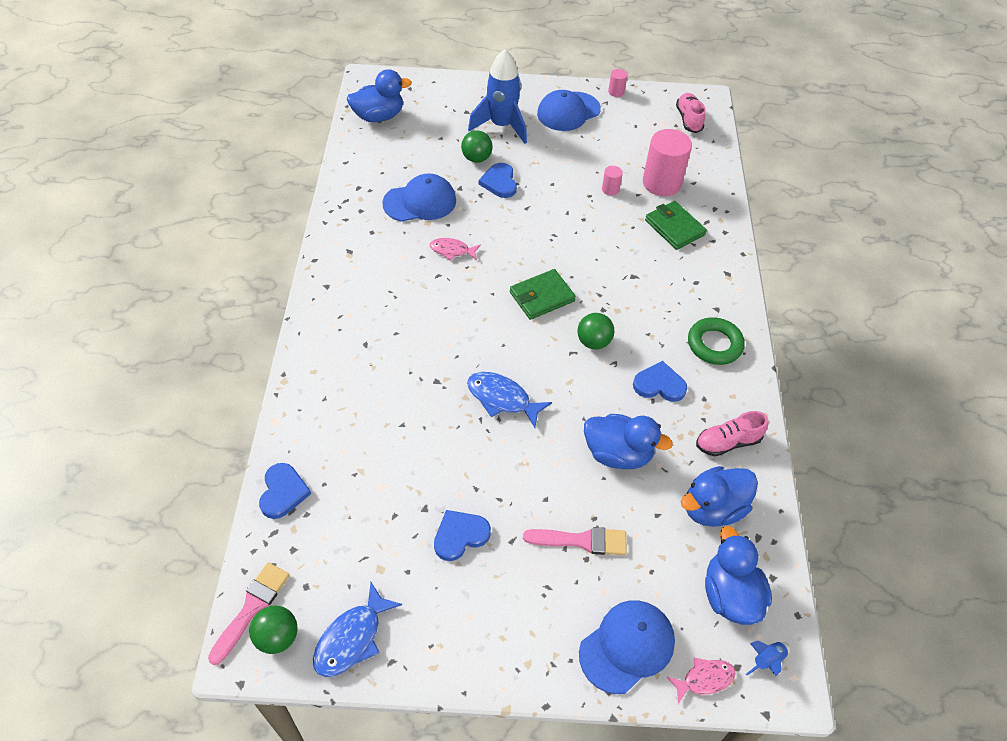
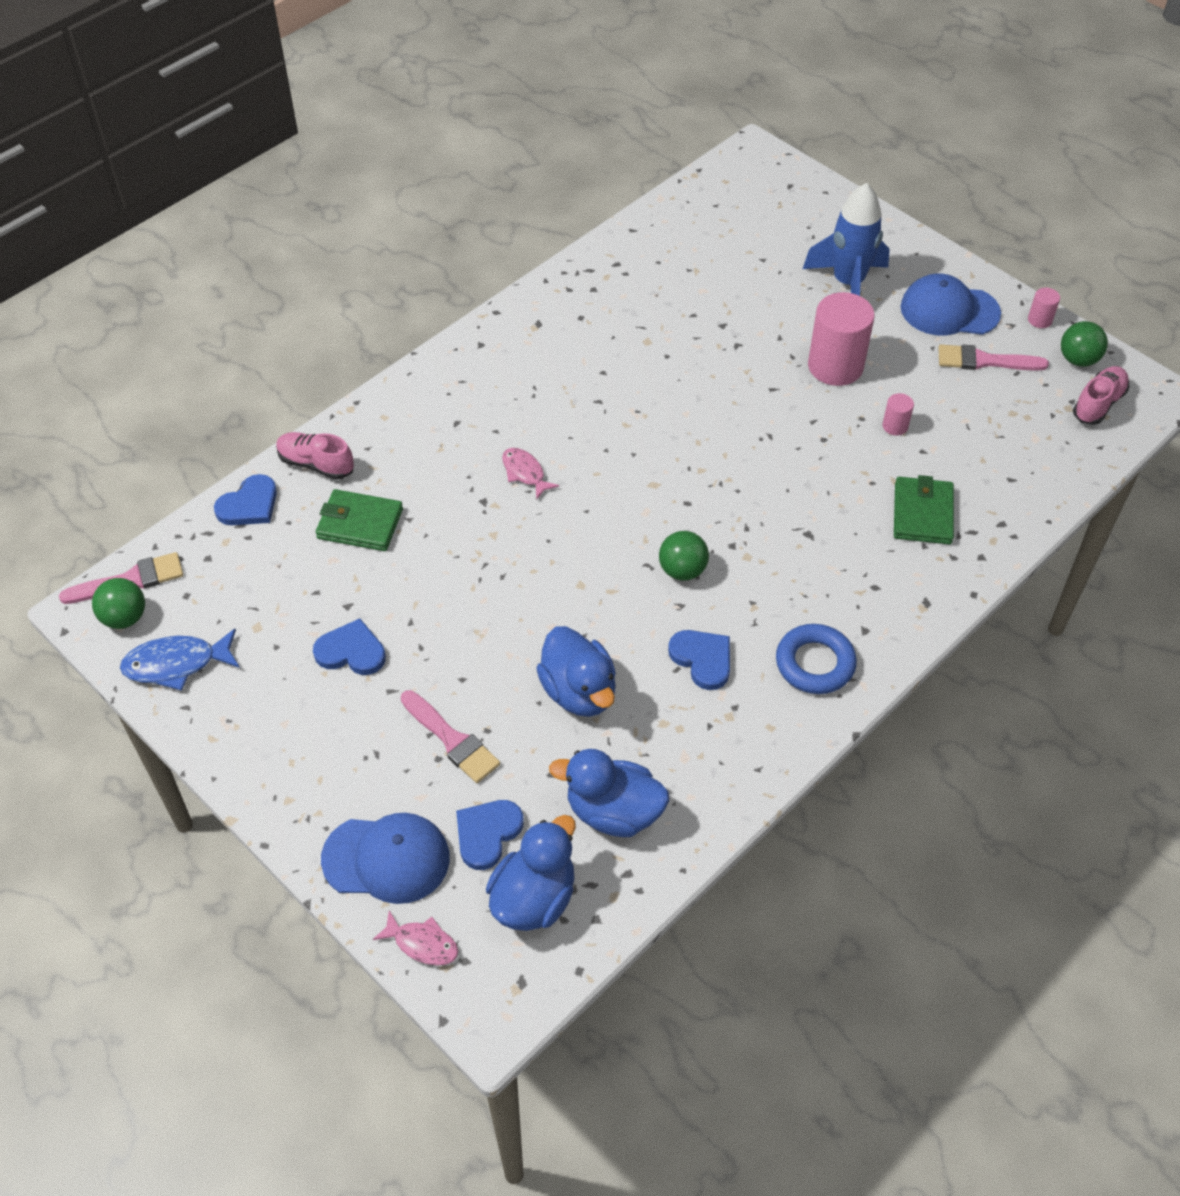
camera: 45 degrees right, 0 degrees up
(378, 116) = (720, 199): blue duck -> none
(420, 202) = (663, 315): blue cap -> none
(452, 250) = (640, 385): pink fish -> pink fish (525, 473)
(476, 158) = (777, 304): green ball -> green ball (1078, 359)
(499, 182) = (773, 344): blue heart -> blue heart (487, 834)
(502, 399) = (526, 560): blue fish -> none
(542, 297) = (681, 490): green wallet -> green wallet (360, 524)
(614, 128) = (984, 361): none -> pink brush
(661, 183) = (968, 456): pink cylinder -> pink cylinder (835, 366)
(714, 344) = (815, 663): green ring -> blue ring
(727, 442) = (707, 766): pink shoe -> pink shoe (316, 464)
(767, 660) = (499, 980): blue rocket -> none

